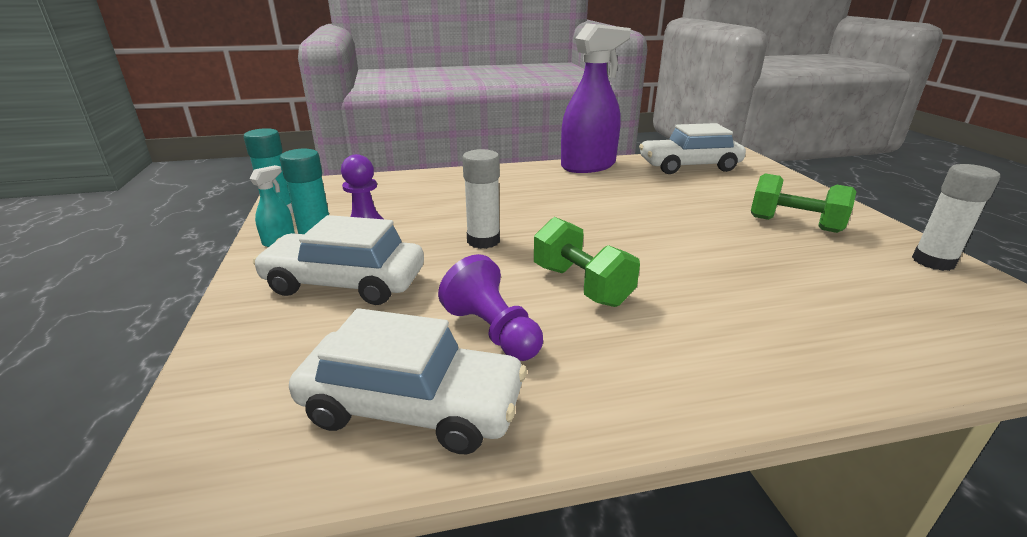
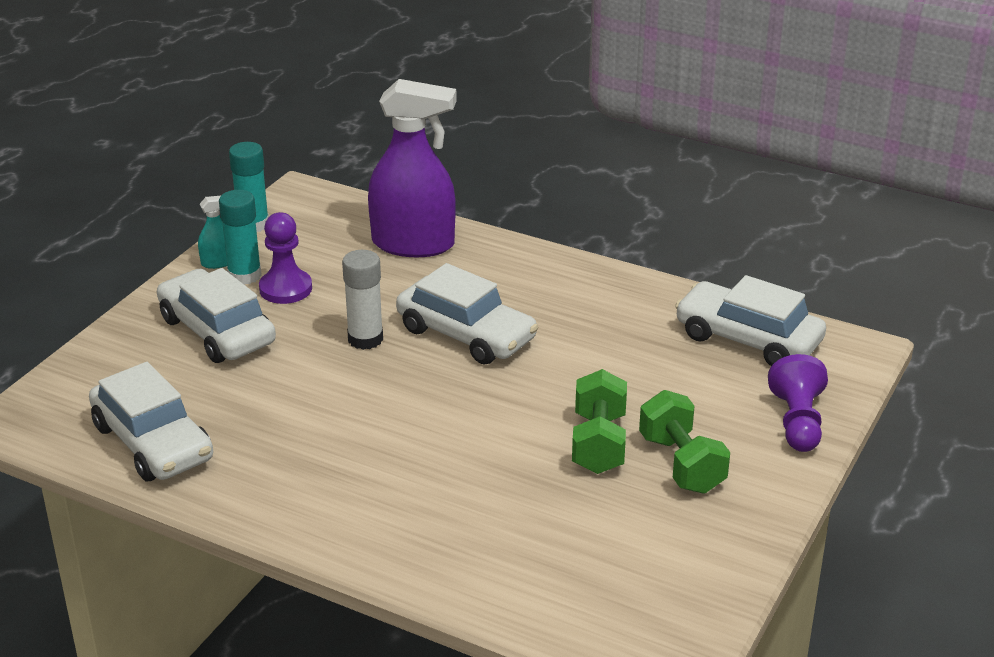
camera: 40 degrees right, 5 degrees up
(493, 332) = (257, 422): purple pawn -> purple pawn (797, 422)
(546, 214) = (466, 334): none -> white car
(581, 285) = (371, 420): green dumbbell -> green dumbbell (598, 444)
(588, 166) = (628, 286): purple spray bottle -> purple spray bottle (413, 244)
(933, 262) = (718, 563): white glue stick -> none

